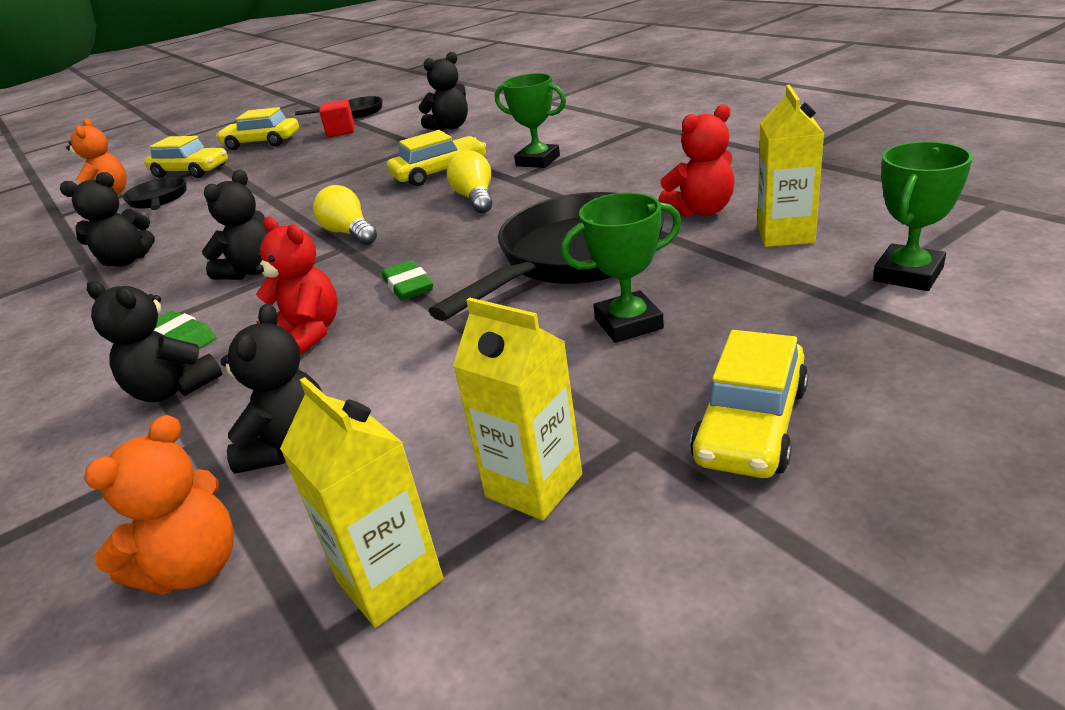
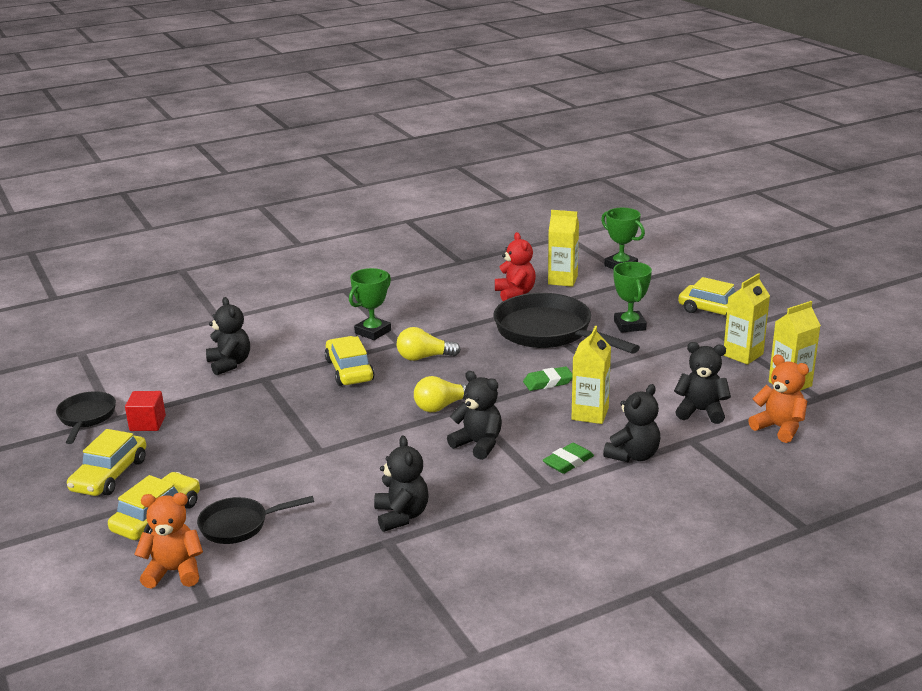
camera: 85 degrees left, 5 degrees down
(308, 334) = (590, 414): red teddy bear -> yellow carton

